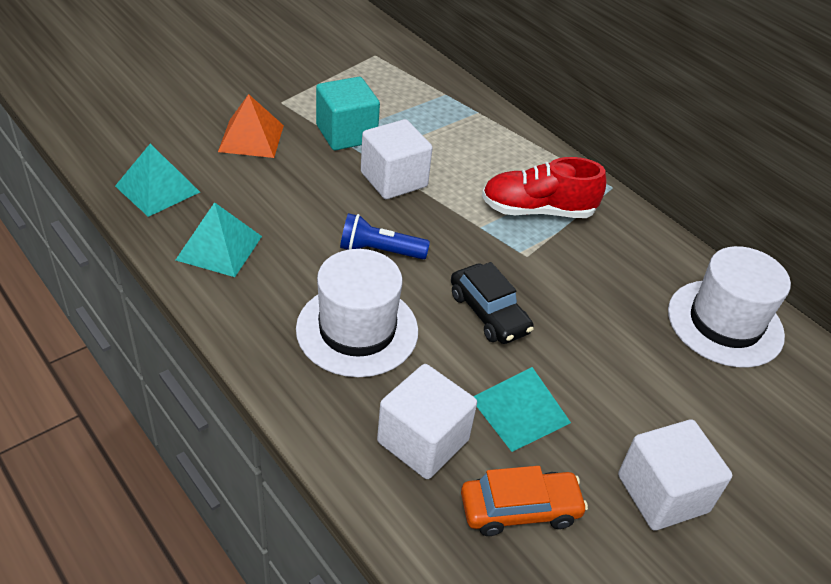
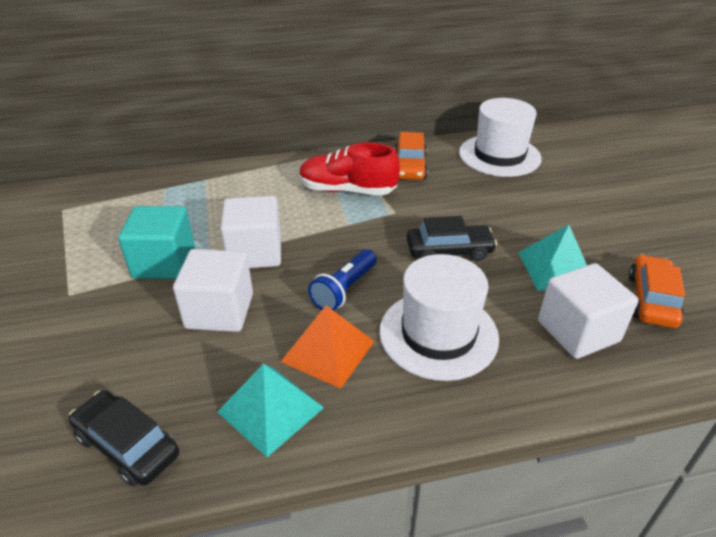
camera: 60 degrees left, 5 degrees down
(157, 189) = (127, 445): turquoise pyramid -> black car
(251, 138) = (108, 334): orange pyramid -> orange pyramid (328, 351)
(537, 210) = (347, 190): red shoe -> red shoe turned 75 degrees clockwise
(625, 247) = (410, 167): none -> orange car
(662, 493) = (641, 231): white cube -> white cube (219, 311)

